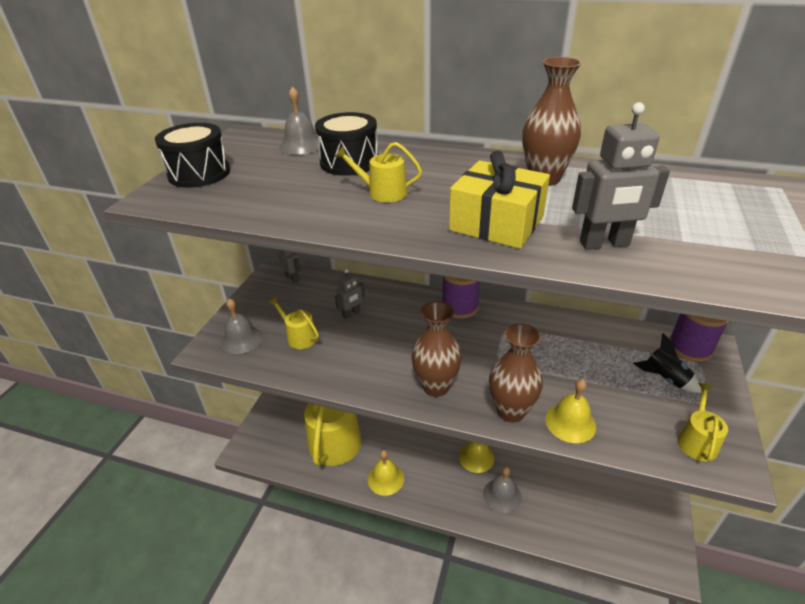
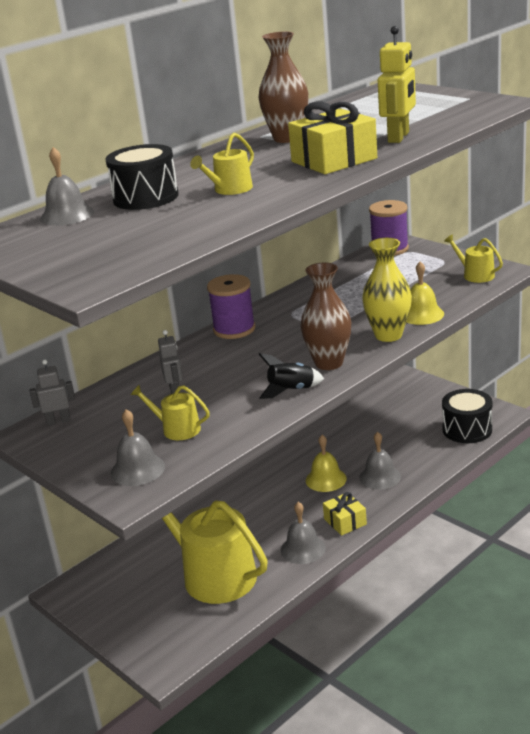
camera: 60 degrees left, 10 degrees down
(199, 173) = (58, 264): black drum -> black drum (467, 429)
(299, 337) = (176, 429): yellow watering can -> yellow watering can turned 45 degrees clockwise
(385, 479) = (303, 549): yellow bell -> grey bell
(430, 494) = (345, 521): none -> yellow gift
(511, 411) = (388, 335): brown vase -> yellow vase
(604, 244) = (399, 137): grey robot -> yellow robot
(665, 378) = (411, 267): black rocket -> black rocket (291, 390)

